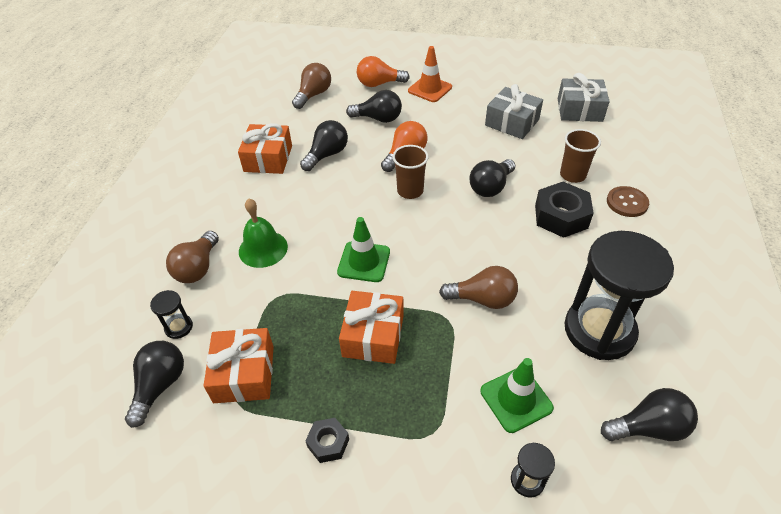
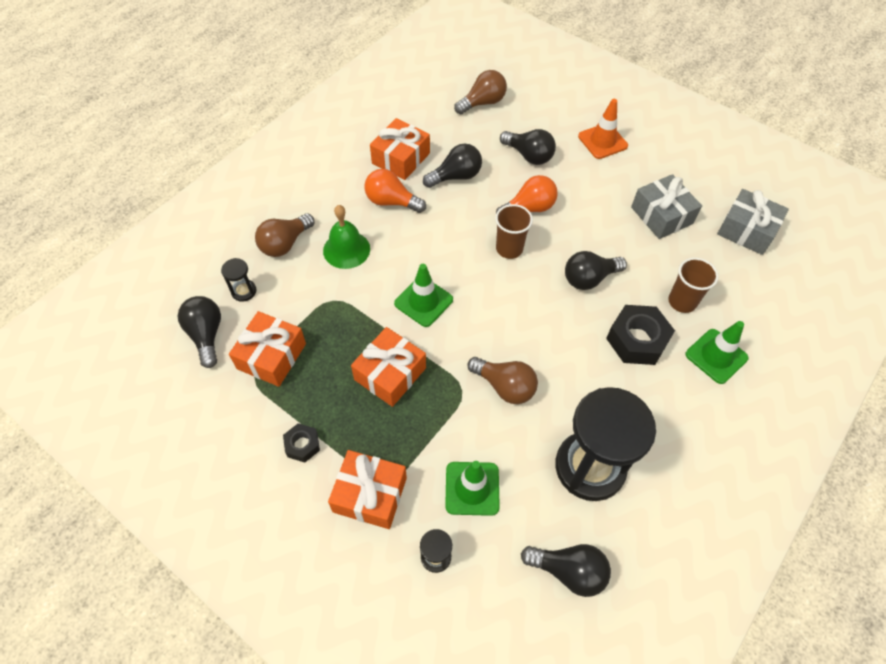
camera: 25 degrees right, 10 degrees up
(160, 386) = (206, 335): black light bulb -> black light bulb turned 60 degrees counterclockwise
(379, 84) = (555, 114): orange light bulb -> orange light bulb (391, 202)
(426, 455) = (370, 494): none -> orange gift
(627, 202) = (716, 356): brown button -> green traffic cone

